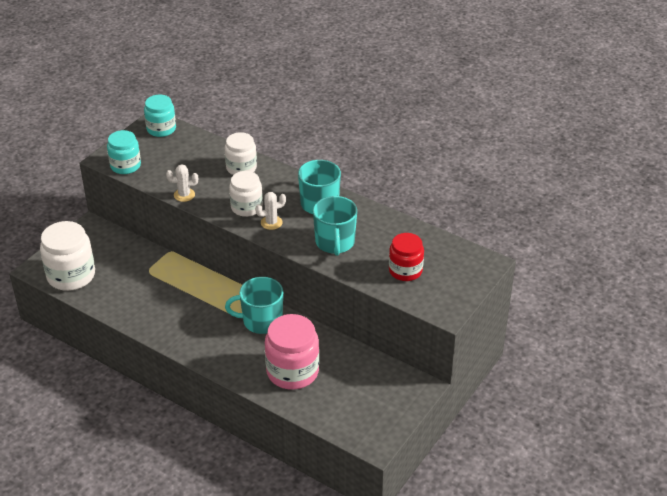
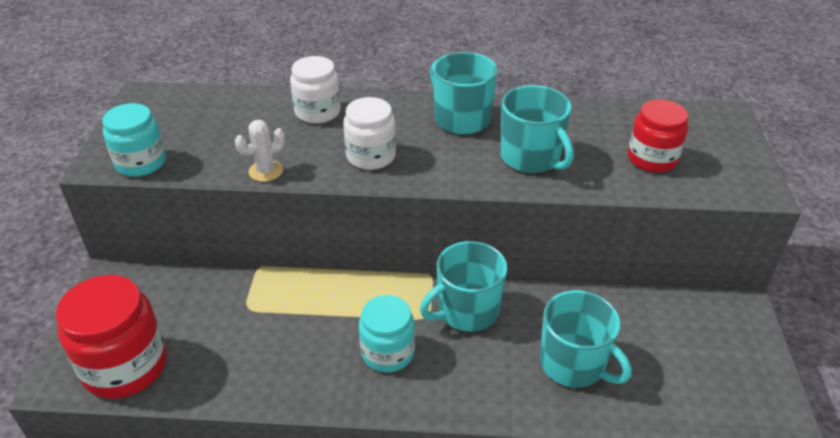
camera: 30 degrees left, 0 degrees up
(71, 275) = (125, 366): white jar -> red jar
(161, 129) = (160, 101): turquoise jar -> turquoise jar (388, 352)
(271, 222) = (424, 163): white cactus -> none
(292, 371) = (573, 364): pink jar -> turquoise mug

